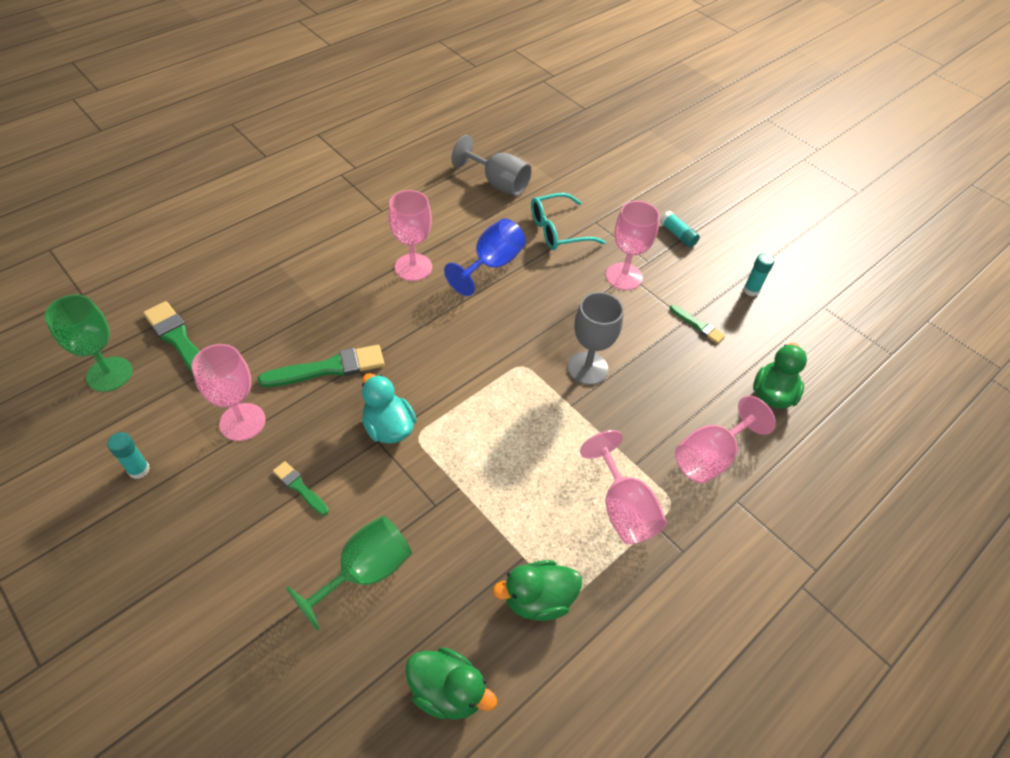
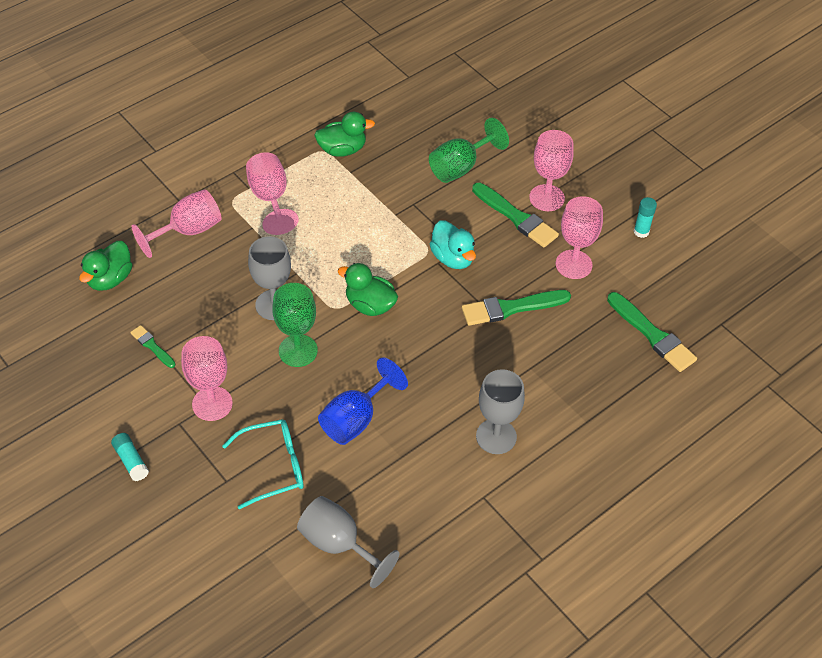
camera: 175 degrees left, 0 degrees up
(109, 374) = (700, 305): green goblet -> green goblet (298, 351)
(299, 487) = (516, 217): green brush -> green brush, size x1.83
(364, 252) = (496, 436): none -> grey goblet
(413, 267) = (441, 416): pink goblet -> pink goblet (547, 198)
(447, 691) = (403, 110): green duck -> green duck (370, 305)
(751, 290) = (77, 386): turquoise glue stick -> none

